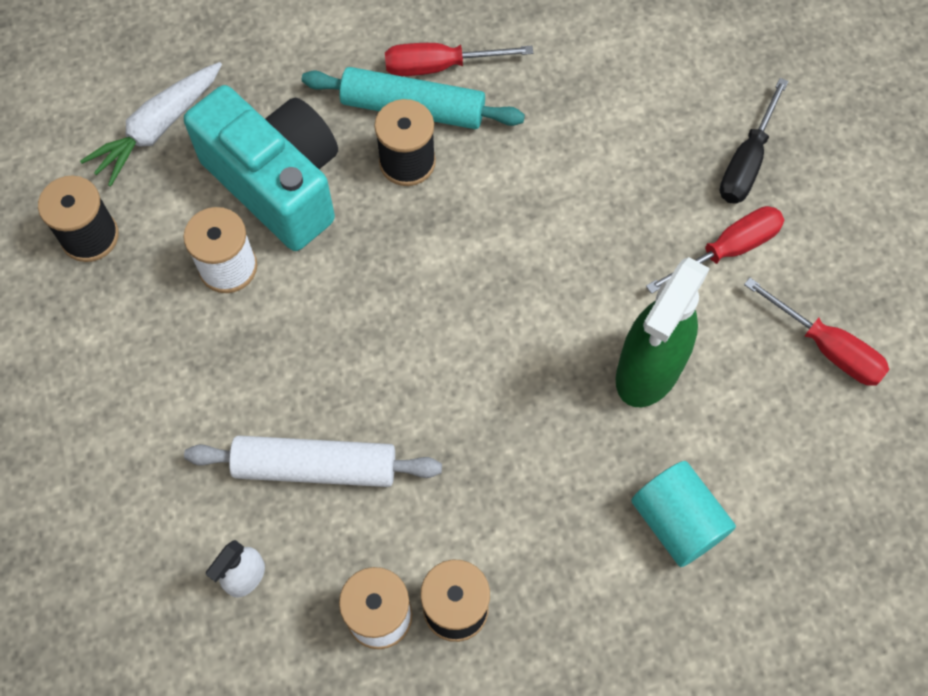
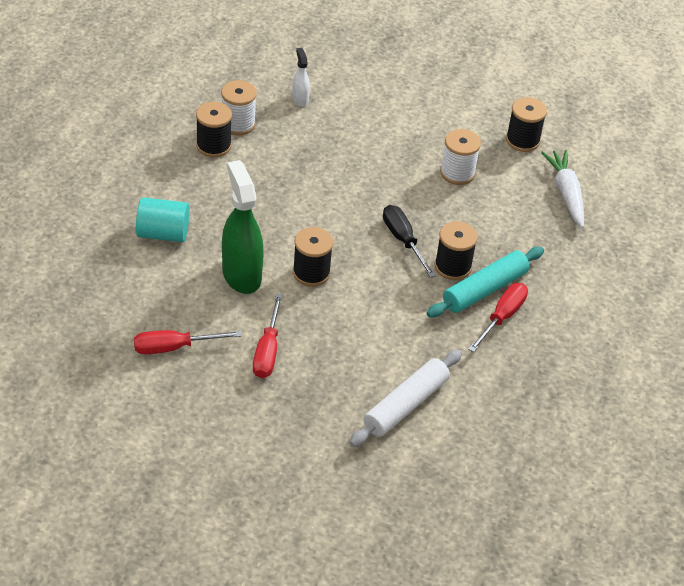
camera: 125 degrees right, 20 degrees down
(277, 183) = (489, 215): turquoise camera -> none
(315, 467) = (324, 143): white rolling pin -> white rolling pin (405, 405)
(567, 298) = (311, 273): none -> black spool
(747, 161) = (308, 399): black screwdriver -> black screwdriver (403, 240)

